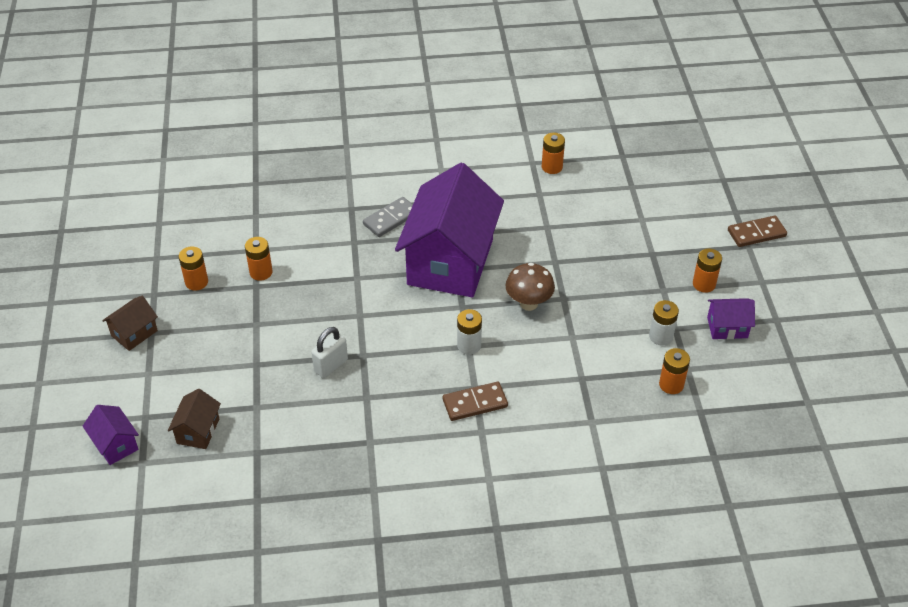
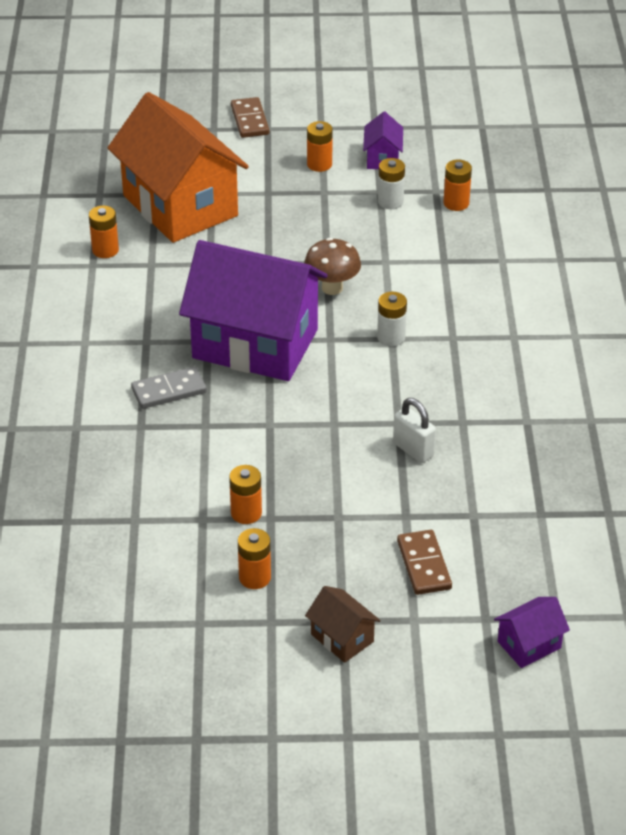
camera: 85 degrees left, 5 degrees down
(198, 431) = (509, 567): brown house -> none
(391, 219) = (169, 391): grey domino -> grey domino turned 75 degrees counterclockwise
(475, 403) = (475, 338): brown domino -> brown domino (423, 565)
(619, 202) = (180, 206): none -> orange house

